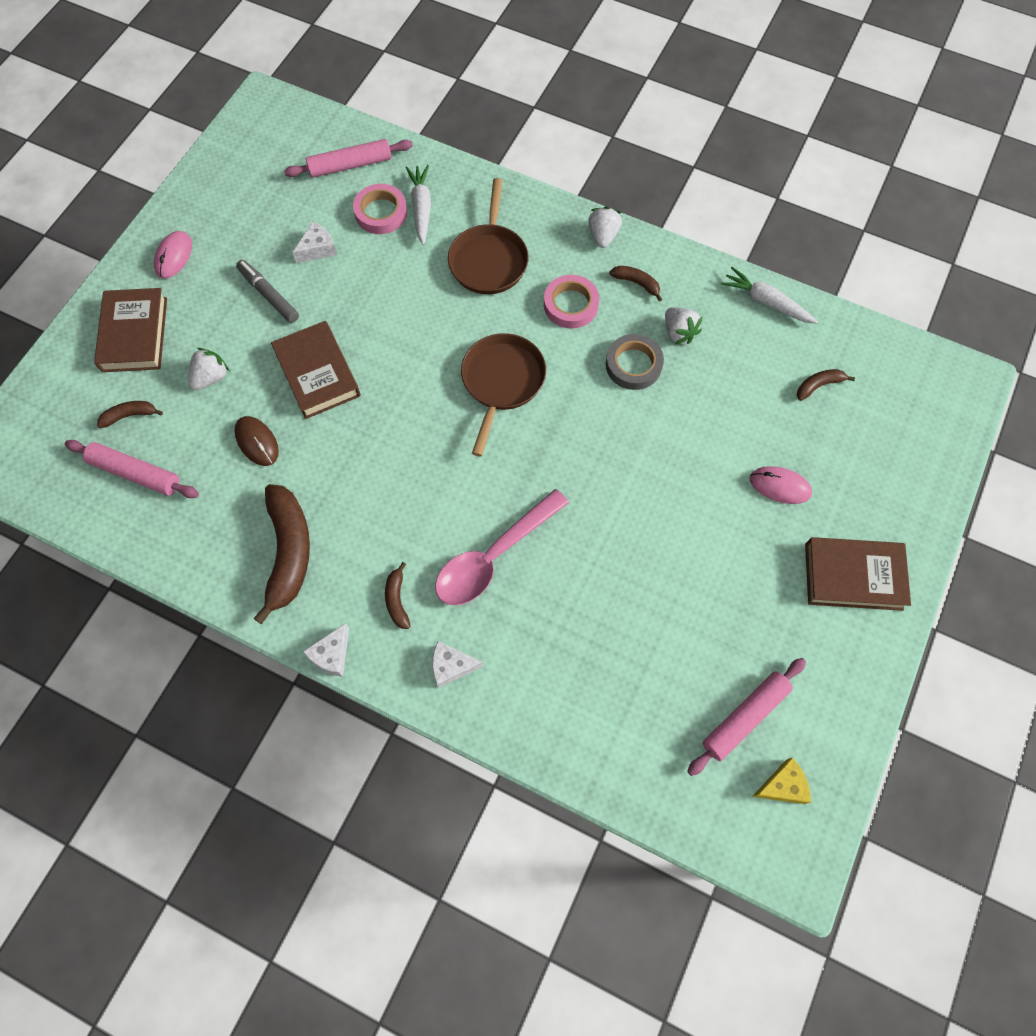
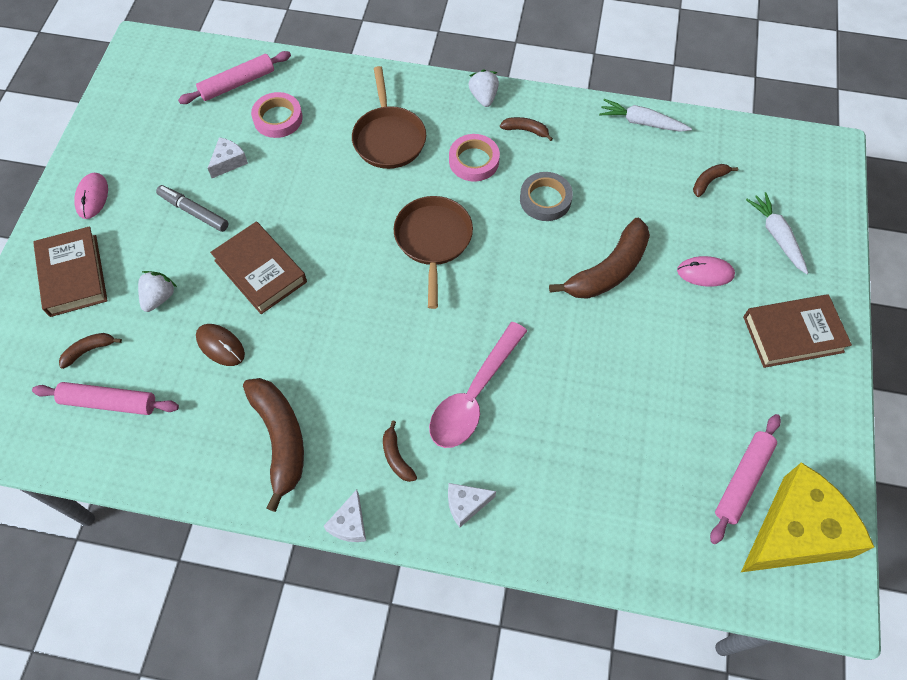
camera: 15 degrees left, 5 degrees down
(421, 208) = (314, 107): white carrot -> white carrot (777, 236)
(676, 458) = (608, 270): none -> brown banana
(679, 332) = (575, 163): white strawberry -> none
(782, 786) = (795, 532): yellow cheese -> yellow cheese, size x2.35

